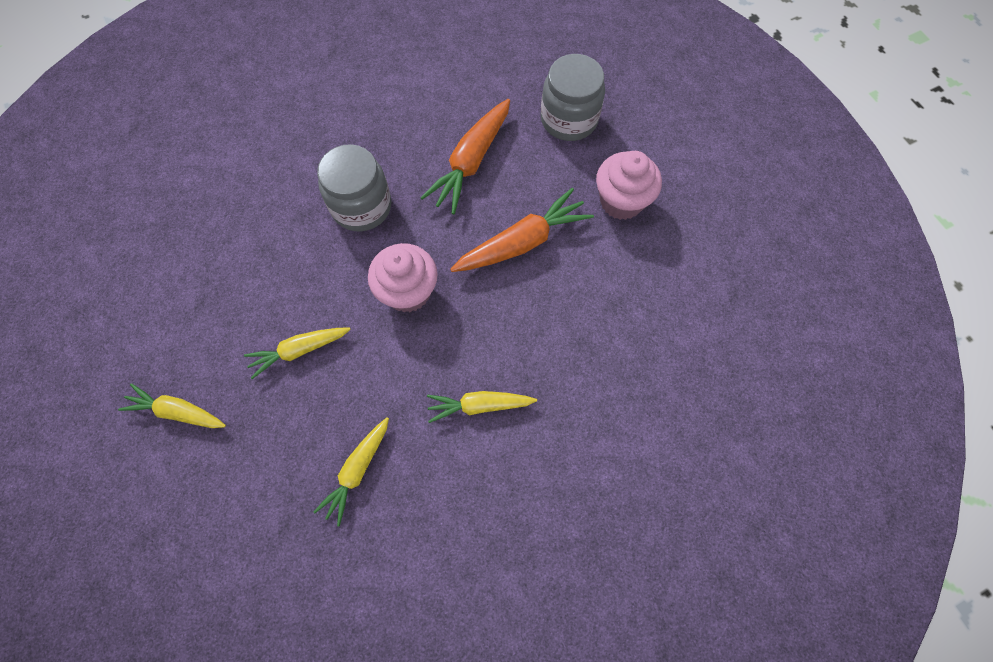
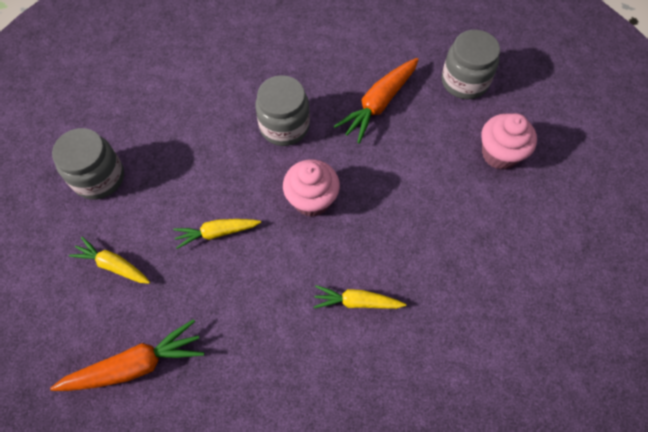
camera: 10 degrees right, 5 degrees down
(141, 306) = (99, 178): none -> grey jar
(357, 470) = (249, 337): yellow carrot -> none
(522, 242) = (411, 175): orange carrot -> orange carrot (135, 365)

